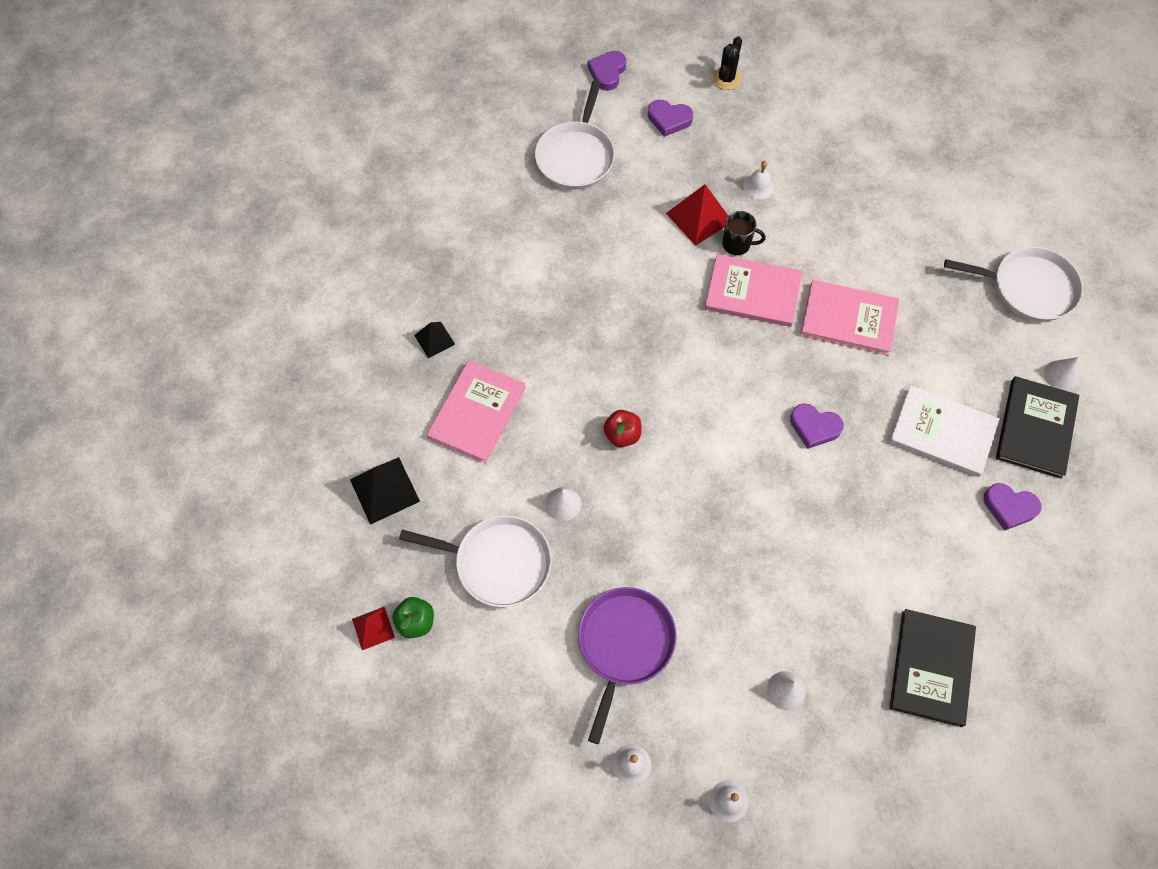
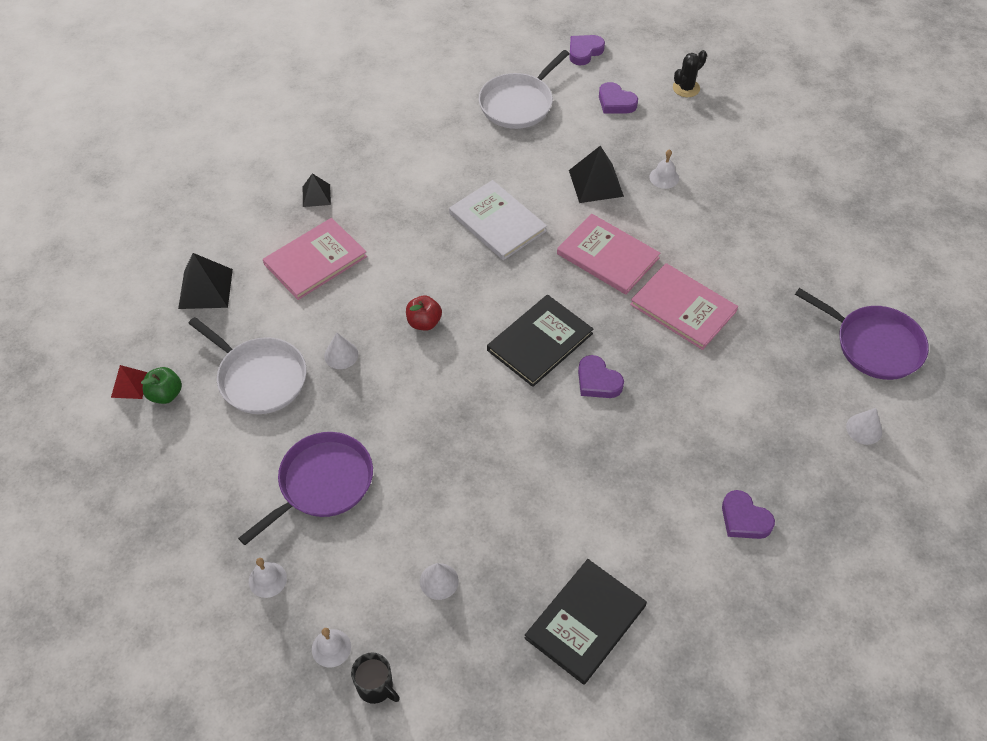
camera: 25 degrees right, 10 degrees down
(699, 217) = (596, 183): red pyramid -> black pyramid
(737, 244) = (617, 215): black mug -> black mug (376, 687)
(942, 432) = (716, 431): white book -> white book (497, 222)
(1028, 288) = (874, 345): white pan -> purple pan
(1035, 428) = (811, 463): black book -> black book (539, 342)

